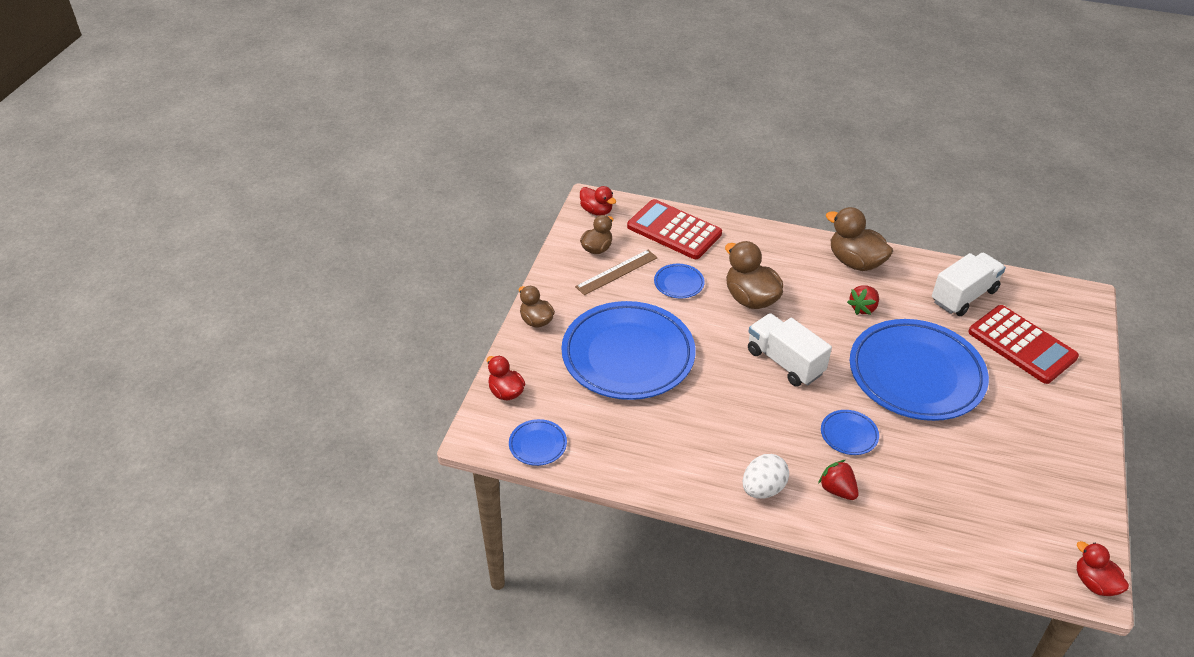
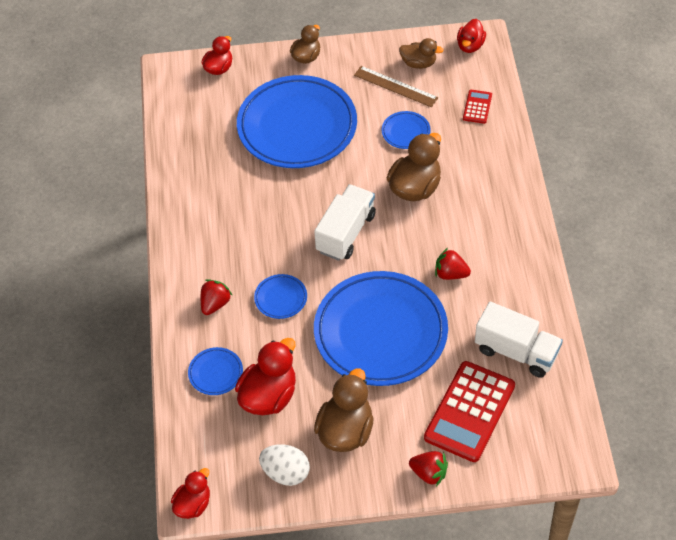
camera: 70 degrees right, 10 degrees up
(538, 445) = (175, 105): blue plate -> blue plate (215, 373)
(674, 230) = (477, 107): red calculator -> red calculator, size x0.47
(763, 489) = (194, 255): white egg -> white egg (286, 473)
(855, 262) = (515, 253): brown duck -> brown duck (345, 431)
(970, 480) = (269, 396): none -> red duck
(1084, 392) = (429, 473): none -> red strawberry

